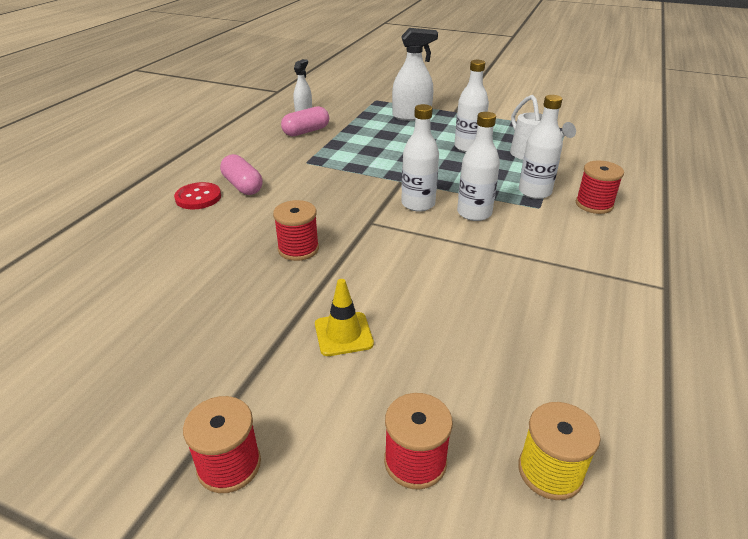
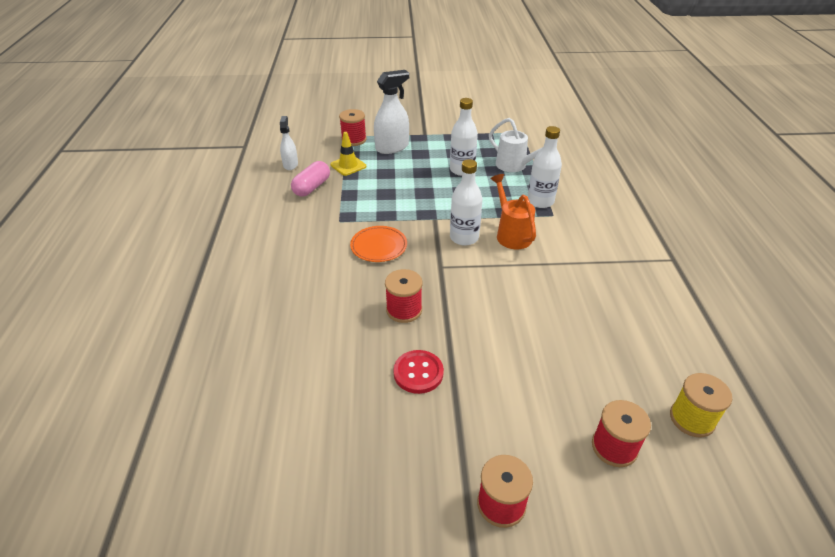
camera: 25 degrees left, 5 degrees up
(198, 197) = (272, 286): red button -> red button (418, 373)
(242, 186) = (303, 262): pink capsule -> none
(324, 190) = (379, 246): none -> orange plate
(343, 334) = (497, 372): yellow traffic cone -> yellow traffic cone (348, 165)
(474, 213) = (511, 234): white bottle -> orange watering can
(594, 204) = (587, 201): red spool -> red spool (354, 140)

